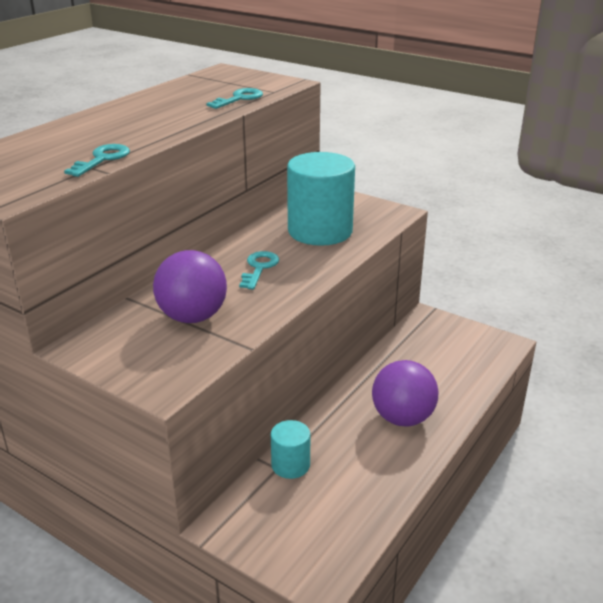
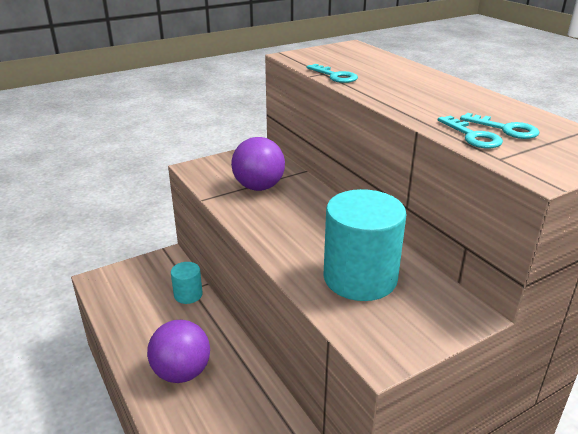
camera: 115 degrees right, 0 degrees up
(259, 268) = (307, 226): turquoise key -> turquoise key (505, 129)

